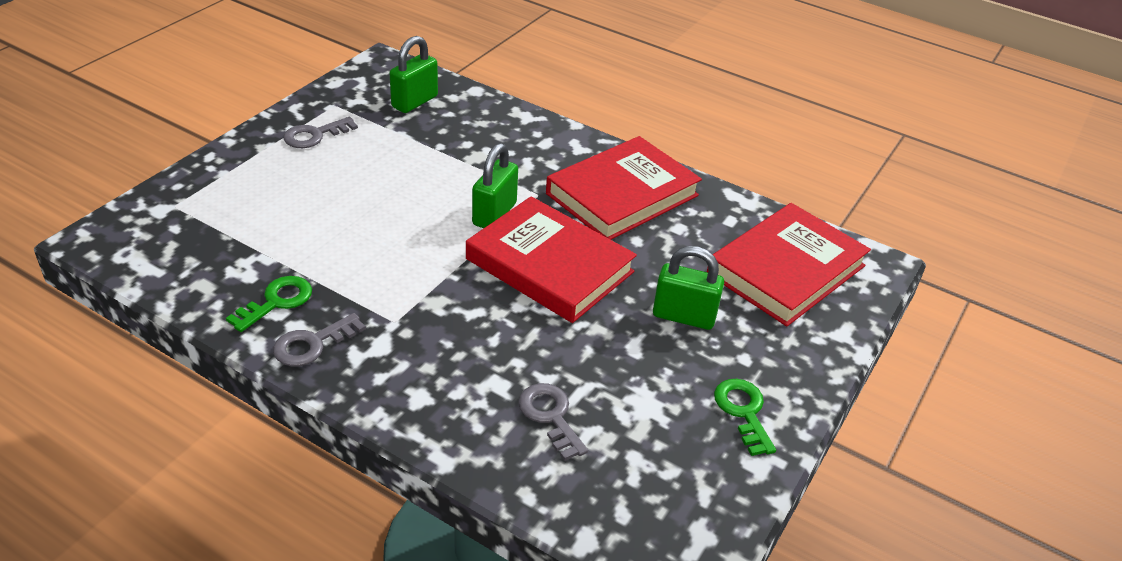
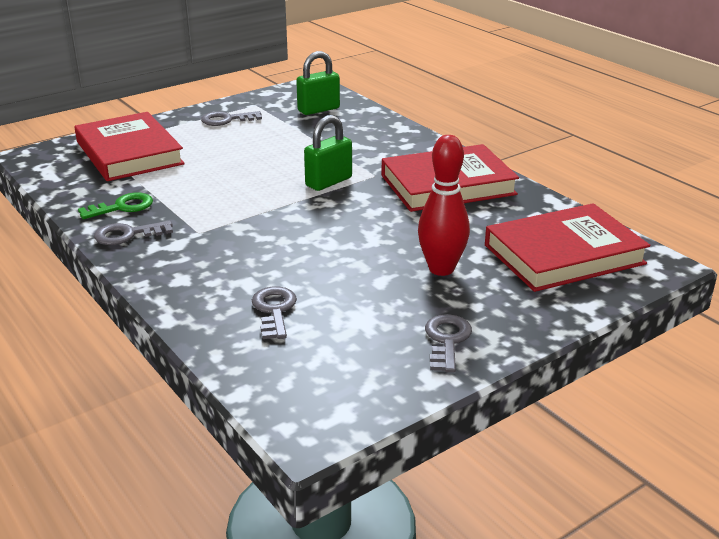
camera: 25 degrees right, 10 degrees down
(549, 265) = (349, 219): red book -> red book (129, 153)
(683, 316) = (441, 269): green padlock -> red bowling pin
(743, 412) = (446, 340): green key -> grey key

